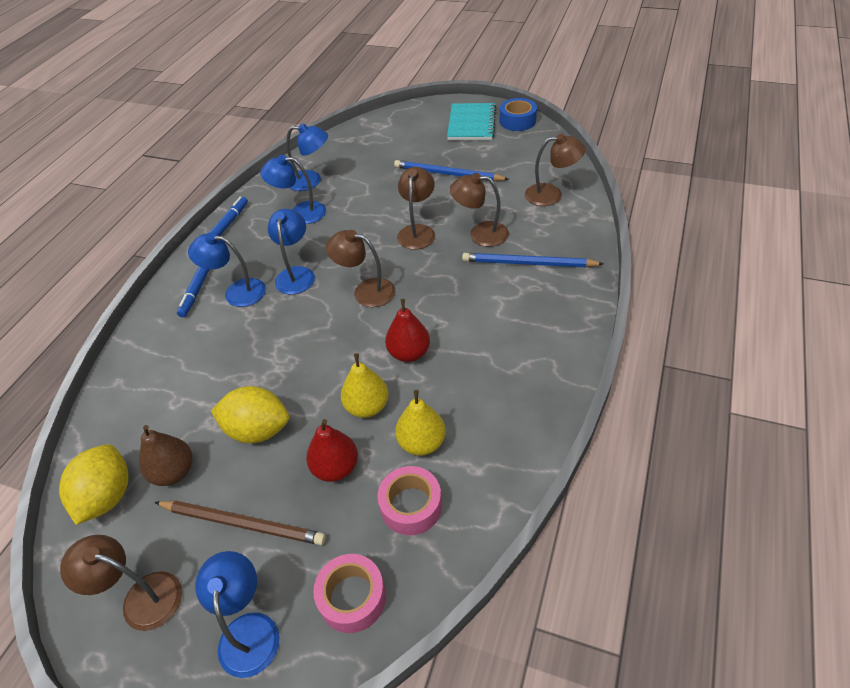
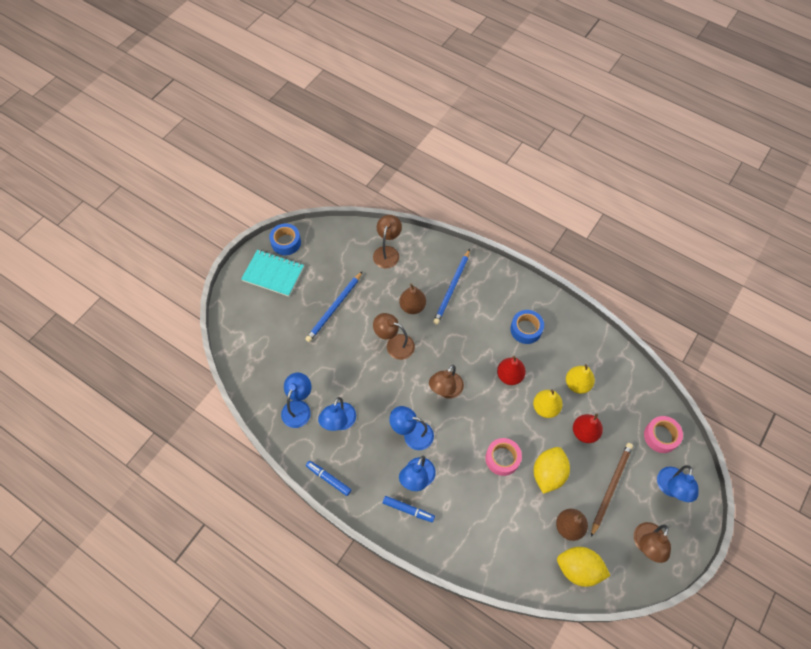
camera: 80 degrees left, 15 degrees up
(248, 630) = (671, 488): blue lamp -> blue lamp turned 75 degrees counterclockwise
(411, 506) = (615, 398): pink tape -> pink tape (502, 458)
(480, 234) = (412, 306): brown lamp -> brown pear
(497, 357) = (526, 329): none -> blue tape

